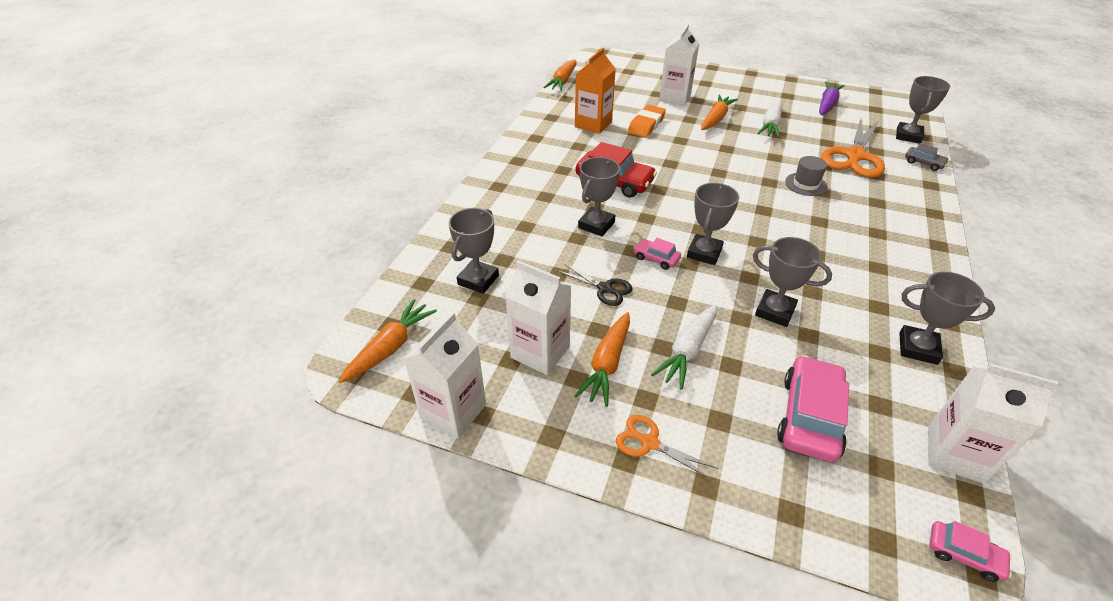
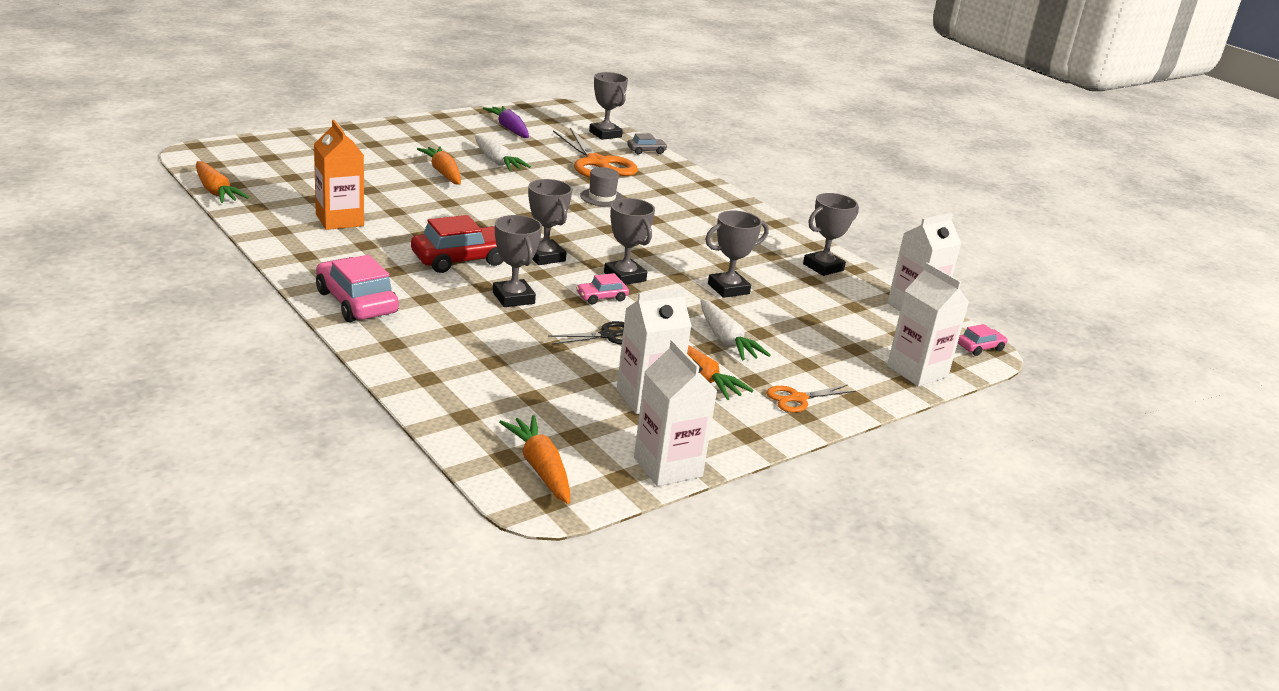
camera: 60 degrees left, 15 degrees down
(478, 280) = (505, 386): grey trophy -> grey trophy (545, 257)
(646, 125) = (392, 201): orange eraser -> none
(675, 97) = (369, 166): white carton -> white carton (917, 371)
(809, 417) = (839, 333): pink car -> pink car (356, 302)

